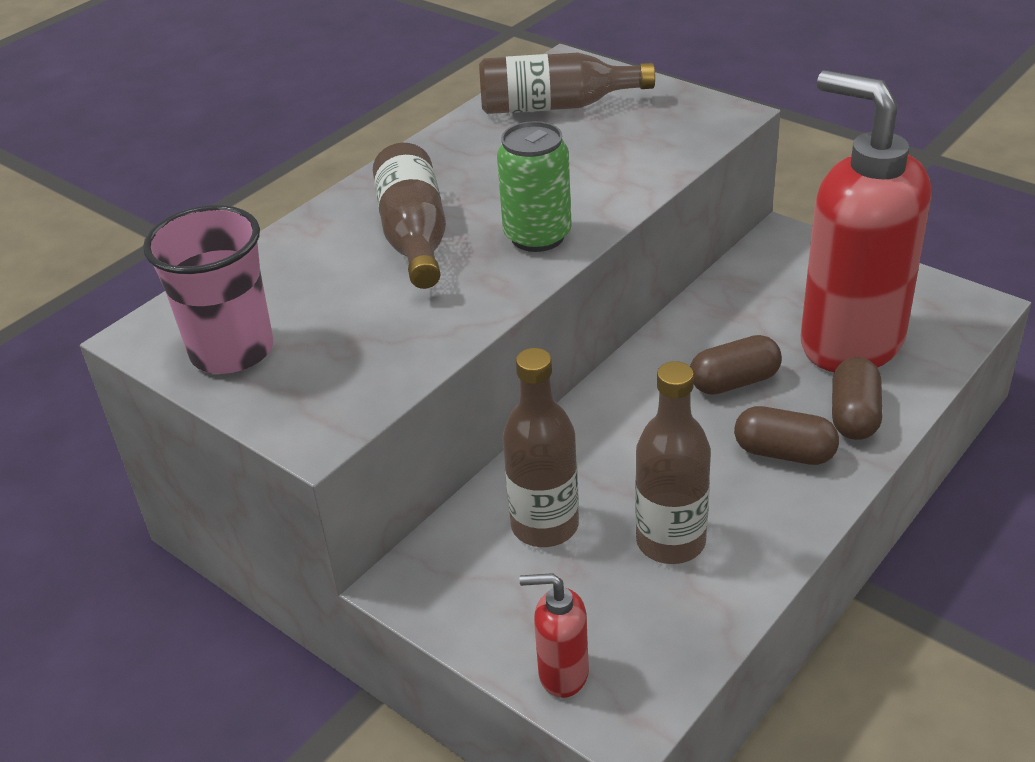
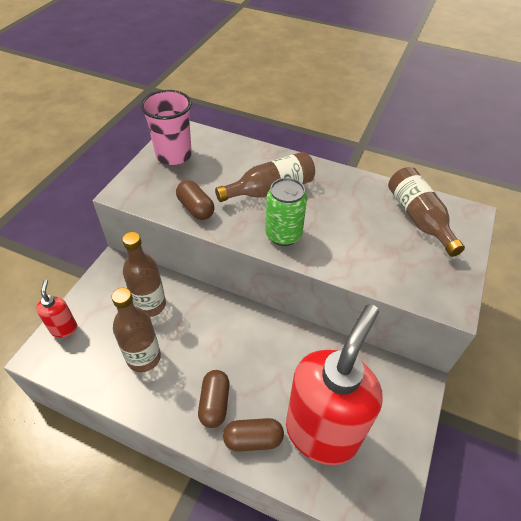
camera: 70 degrees right, 10 degrees up
(734, 382) = (268, 371): brown capsule -> brown capsule (195, 208)

